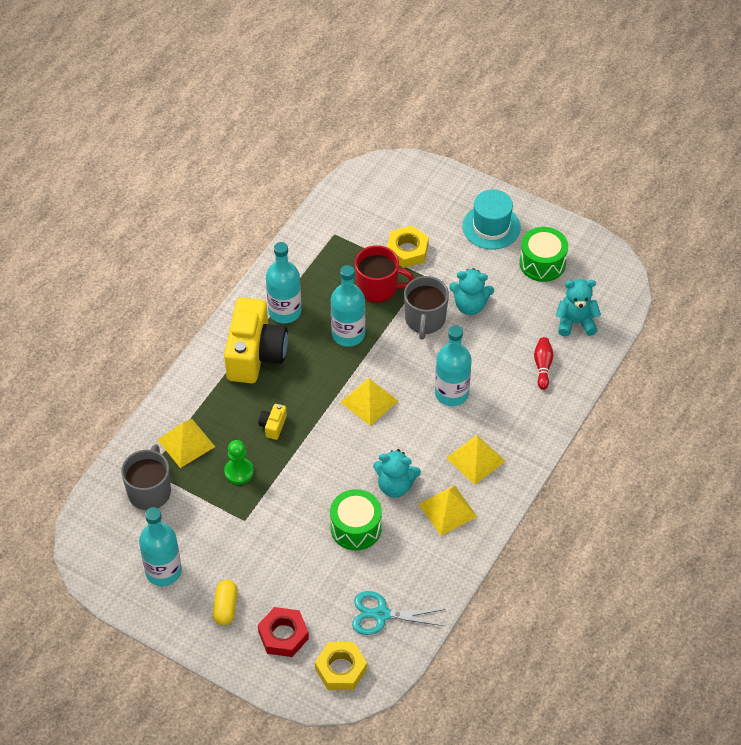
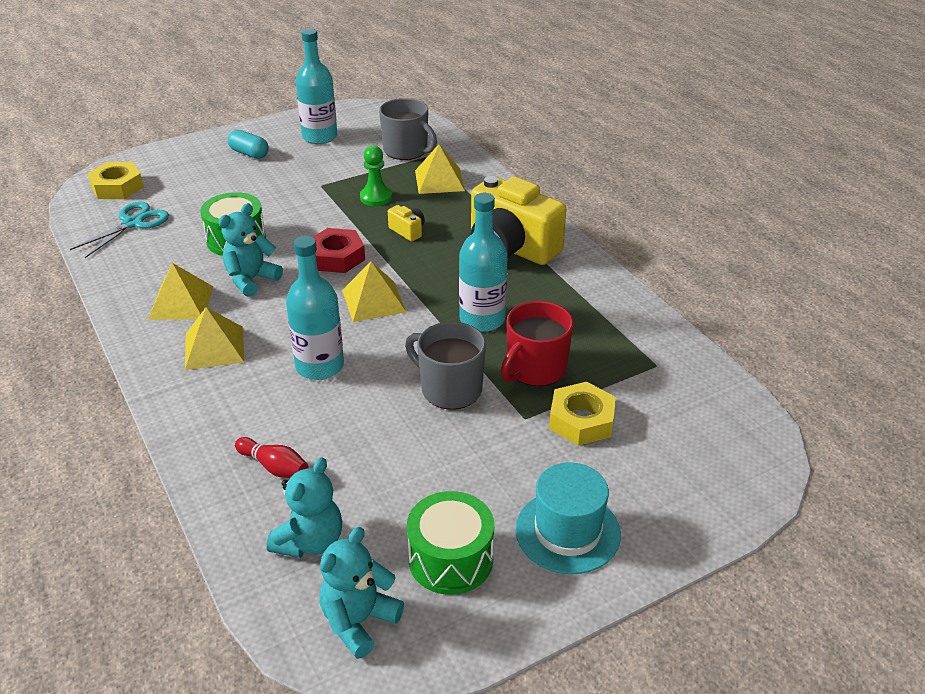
camera: 120 degrees right, 15 degrees down
(225, 607) = (249, 153): yellow capsule -> turquoise capsule
(283, 635) = (187, 171): red nut -> red nut (337, 257)
(284, 311) = (556, 286): turquoise bottle -> none
(470, 305) = (437, 441): turquoise teddy bear -> turquoise teddy bear (358, 621)

